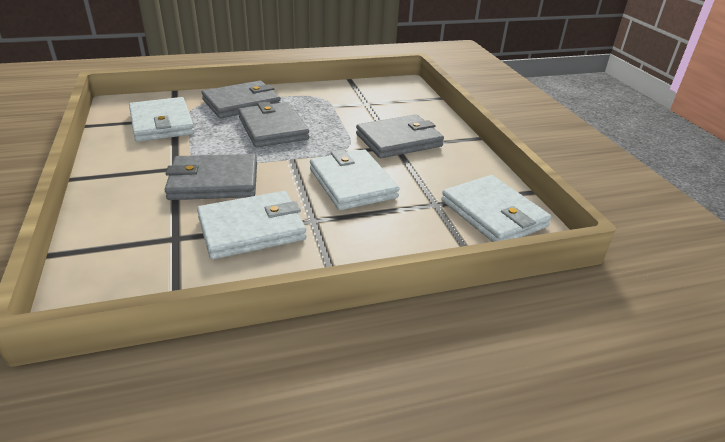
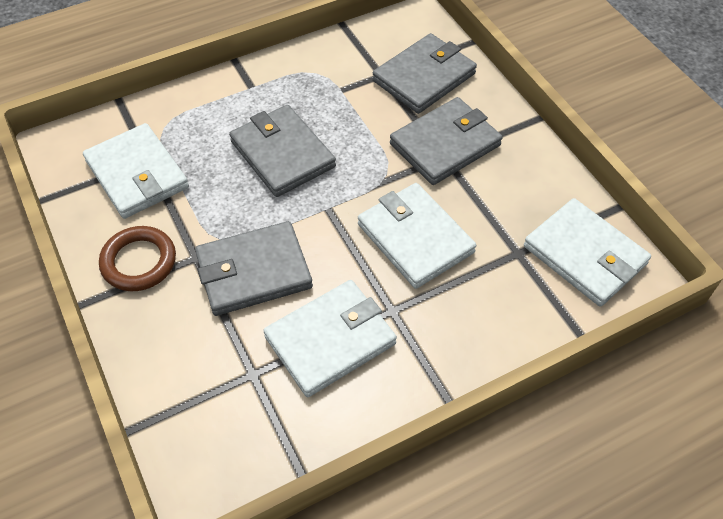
camera: 10 degrees left, 20 degrees up
(131, 164) = (139, 262): none -> brown ring
(242, 103) = (221, 109): grey wallet -> grey wallet (424, 77)

